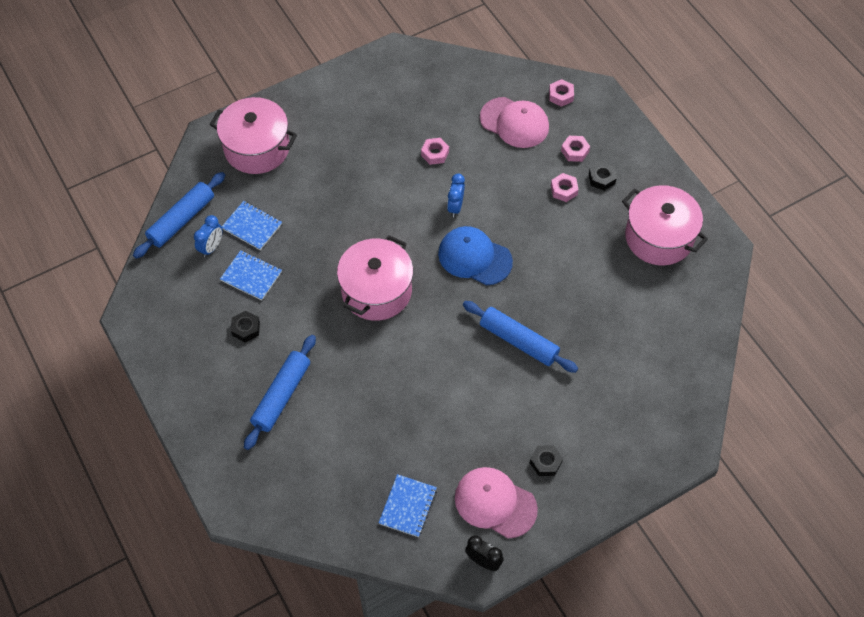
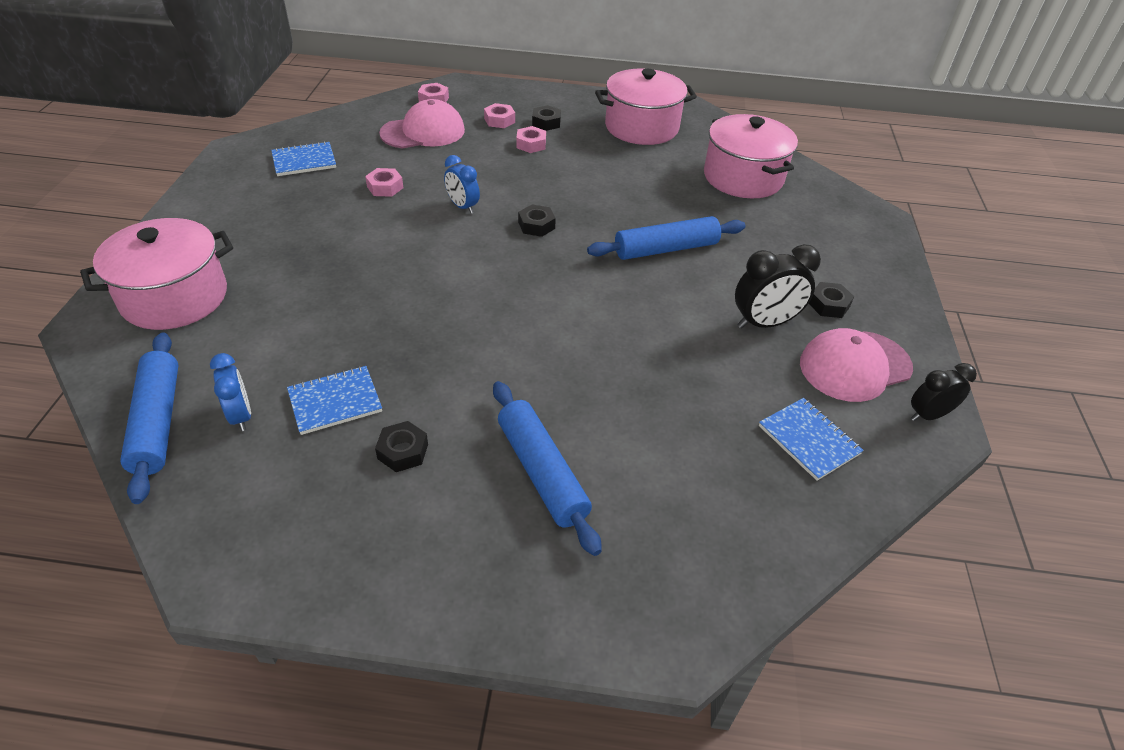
camera: 55 degrees left, 15 degrees down
(252, 226) = (268, 361): blue notebook -> blue notebook (304, 161)
(376, 291) = (492, 309): pink pot -> pink pot (743, 177)
(474, 257) = (536, 225): blue cap -> black nut
(492, 435) = (764, 323): none -> black clock

